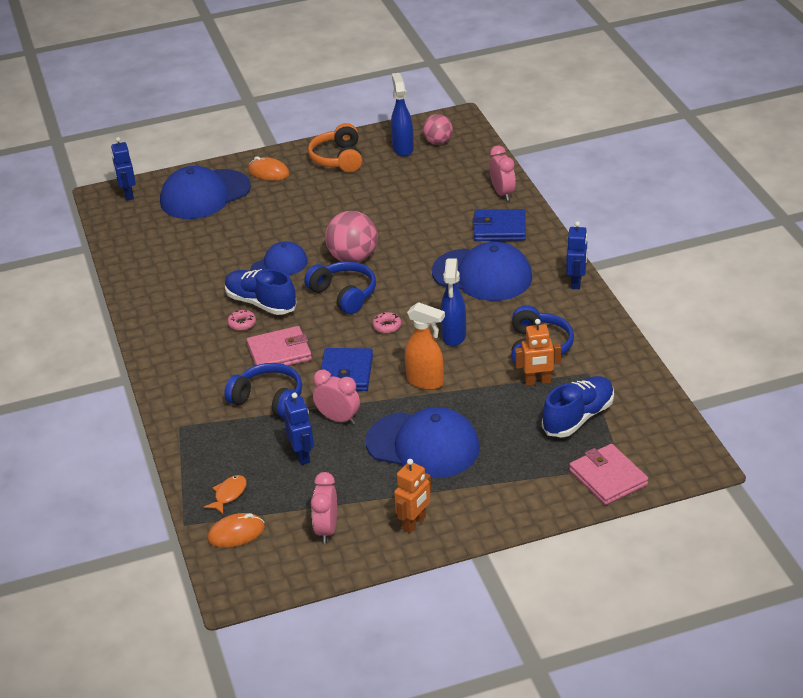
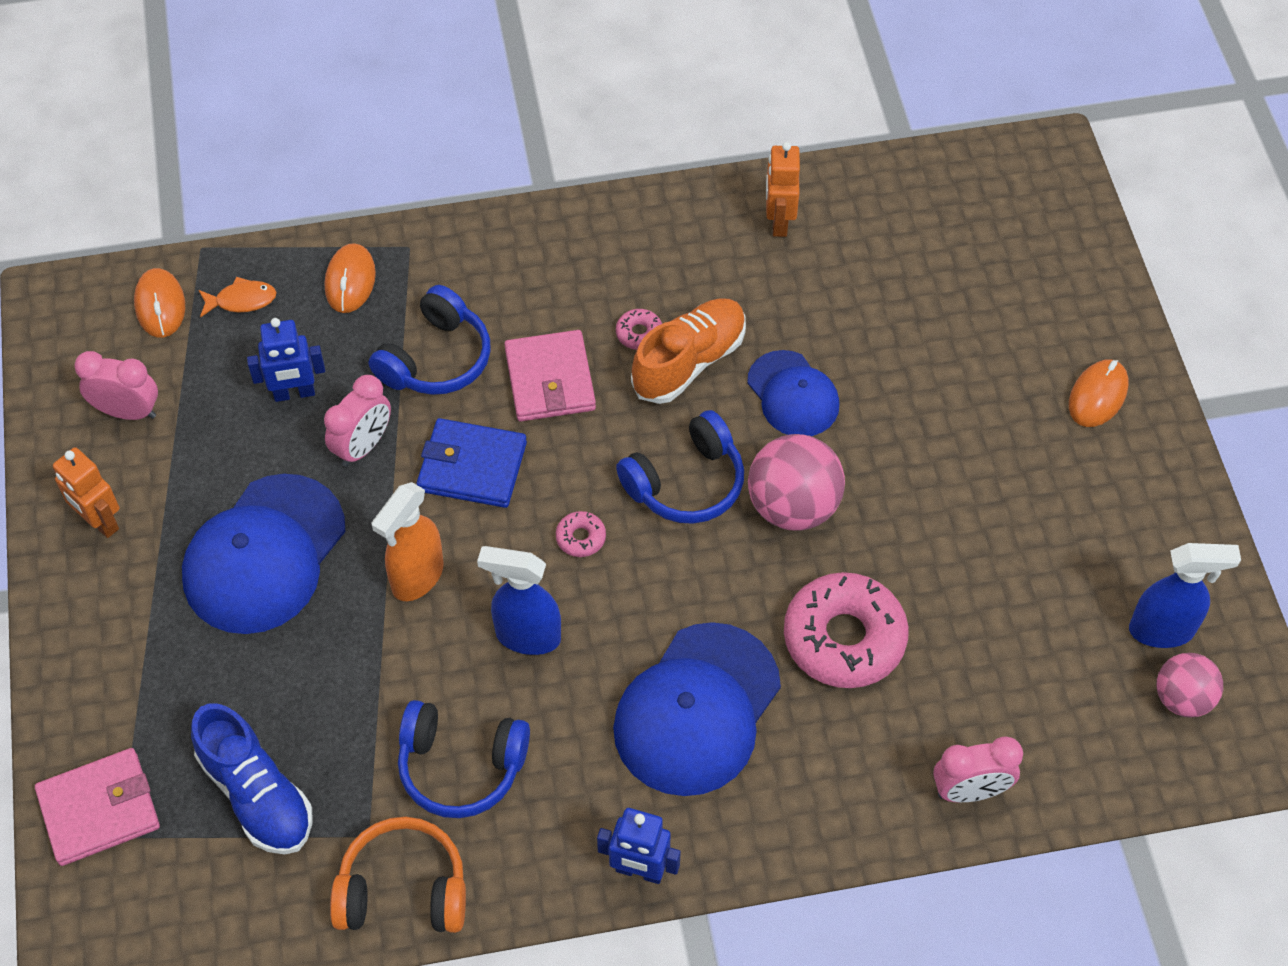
camera: 95 degrees right, 20 degrees up
(128, 194) = (1051, 187): blue robot -> none
(205, 195) = (1034, 296): blue cap -> none
(209, 447) = (350, 281): none -> orange mouse
(229, 494) = (241, 300): orange fish -> orange fish turned 45 degrees counterclockwise
(261, 303) = (689, 362): blue shoe -> orange shoe
(338, 158) = (1135, 513): orange headphones -> orange headphones (403, 890)
(429, 235) = (844, 638): none -> pink donut
(499, 228) = (844, 764): blue wallet -> none
(537, 382) = (368, 748): orange robot -> orange robot (779, 222)

